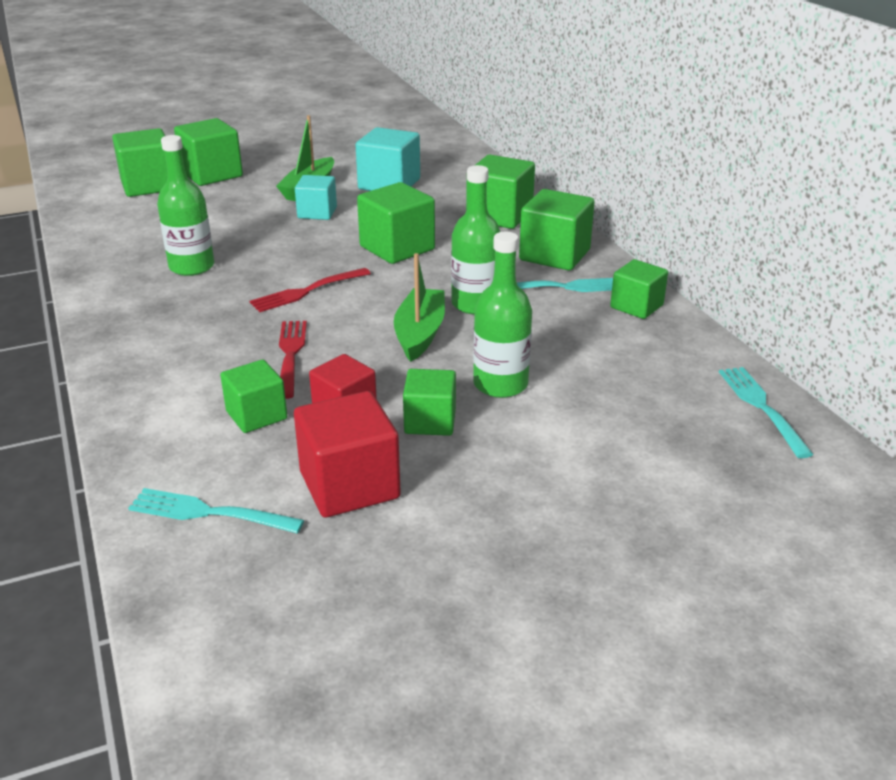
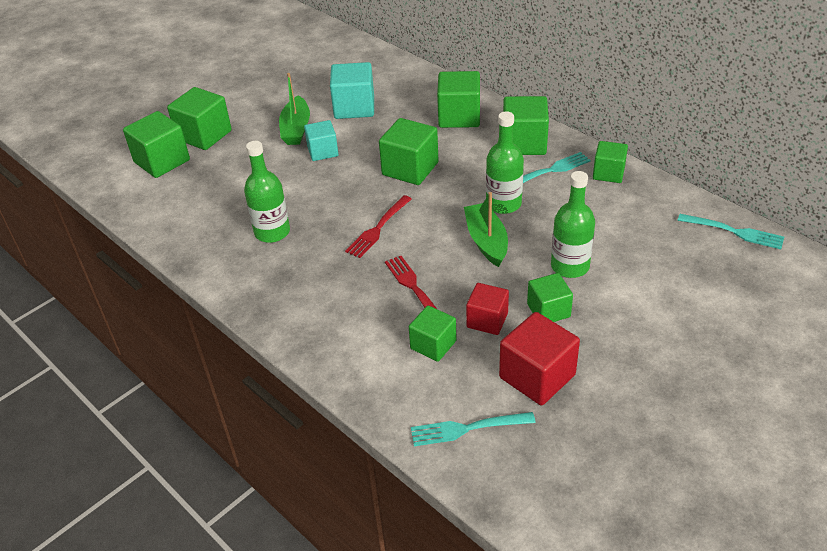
camera: 20 degrees left, 10 degrees up
(761, 407) = (734, 232): turquoise fork -> turquoise fork turned 150 degrees clockwise

